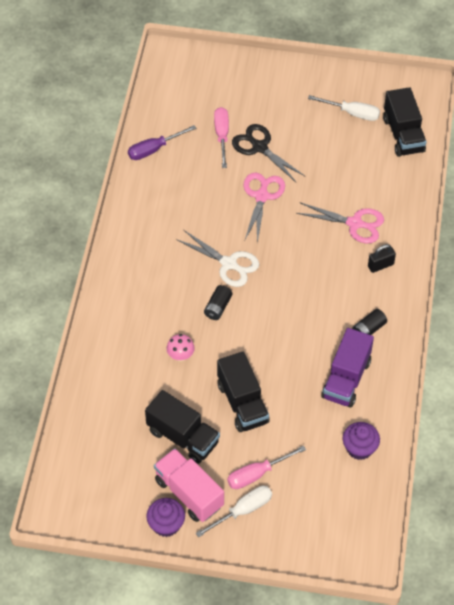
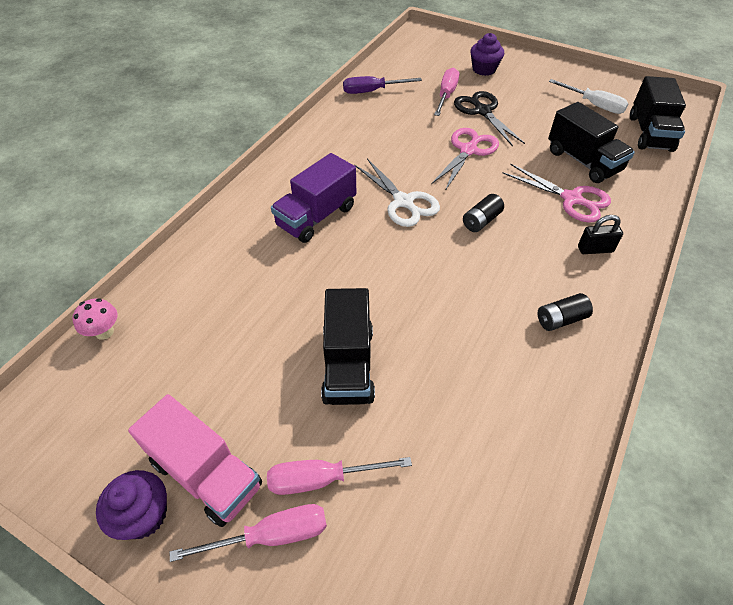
camera: 20 degrees right, 5 degrees down
(180, 356) = (297, 282): pink mushroom -> pink mushroom (104, 332)
(183, 437) = (244, 385): black truck -> black truck (583, 161)
(189, 493) = (206, 473): pink truck -> pink truck turned 150 degrees clockwise
(218, 307) = (369, 242): black battery -> black battery (481, 221)
(242, 510) = (271, 535): white screwdriver -> pink screwdriver
(346, 379) = (510, 376): purple truck -> purple truck (316, 216)
(359, 448) = (501, 492): purple cupcake -> purple cupcake (484, 69)

